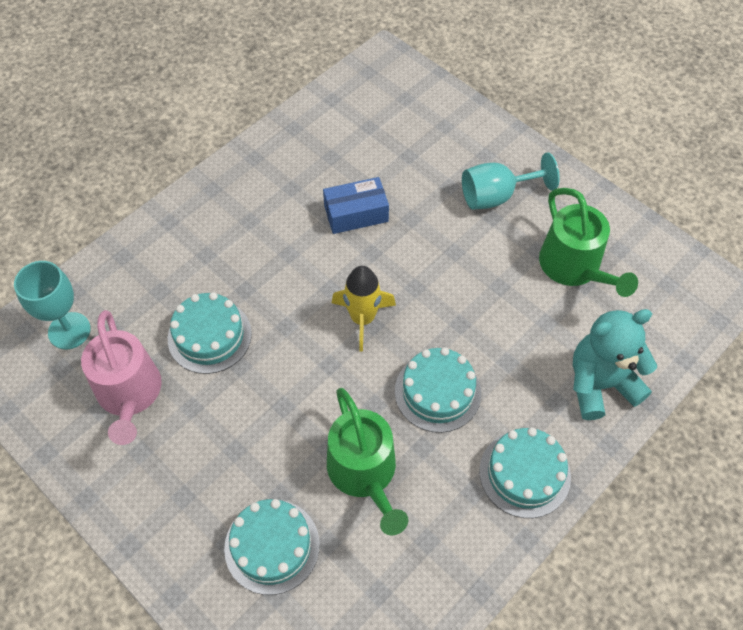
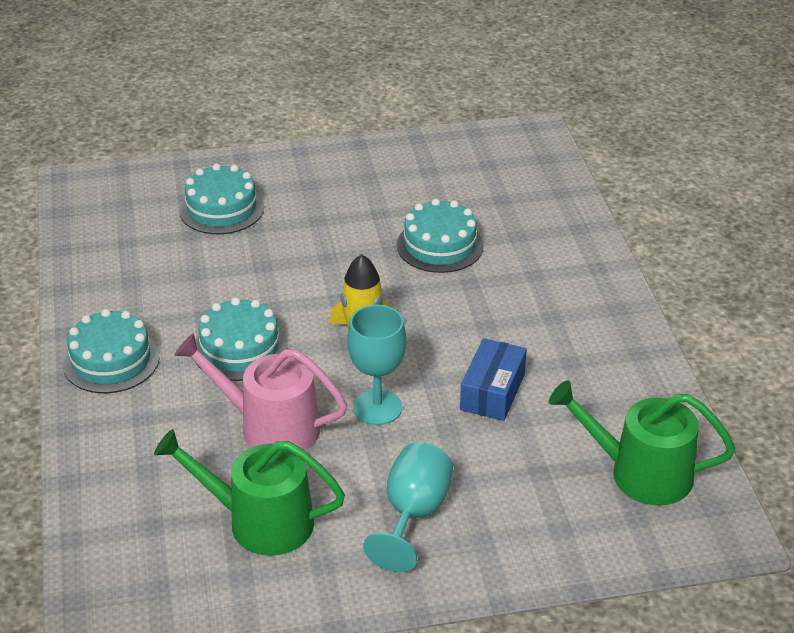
camera: 125 degrees right, 20 degrees down
(69, 331) = (522, 178): turquoise goblet -> turquoise goblet (377, 407)
(129, 394) = (426, 188): pink watering can -> pink watering can (271, 427)
(364, 472) = (221, 275): green watering can -> green watering can (641, 473)
(600, 384) = (123, 457): turquoise teddy bear -> none

